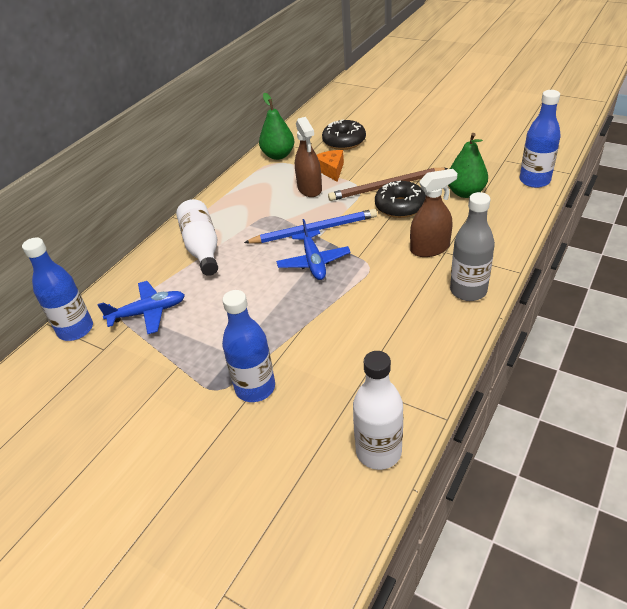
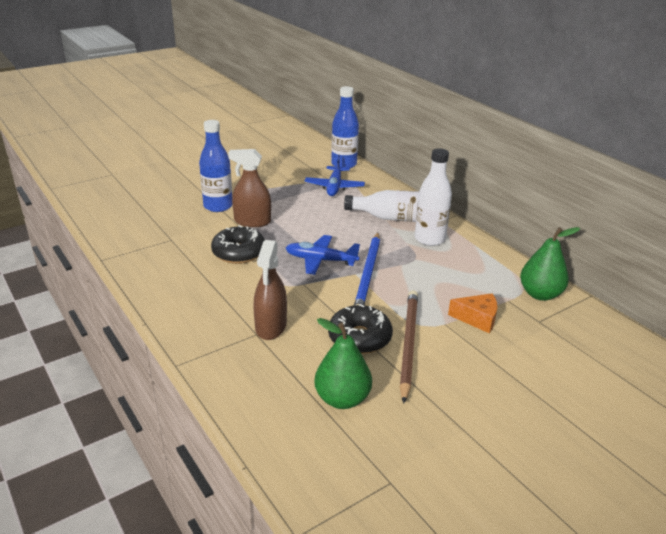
camera: 110 degrees right, 10 degrees down
(309, 189) = (447, 293): brown spray bottle -> brown spray bottle (252, 221)
(344, 141) = (547, 352): black donut -> black donut (239, 252)
(378, 451) = (117, 230): white bottle -> white bottle (429, 239)
(468, 291) = (192, 322): grey bottle -> none
(534, 181) = (312, 480): blue bottle -> none

